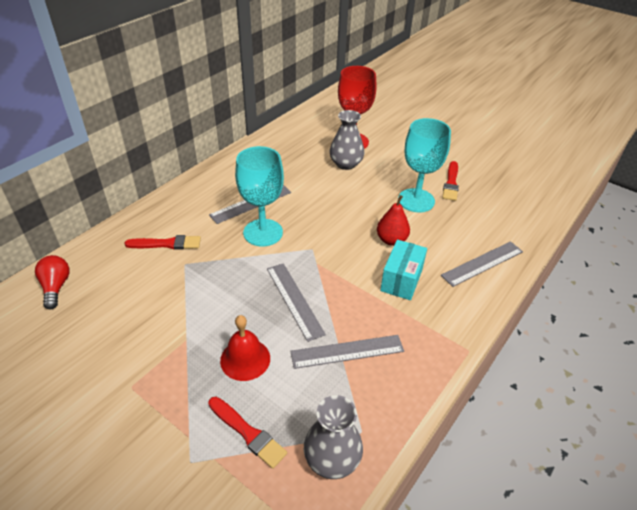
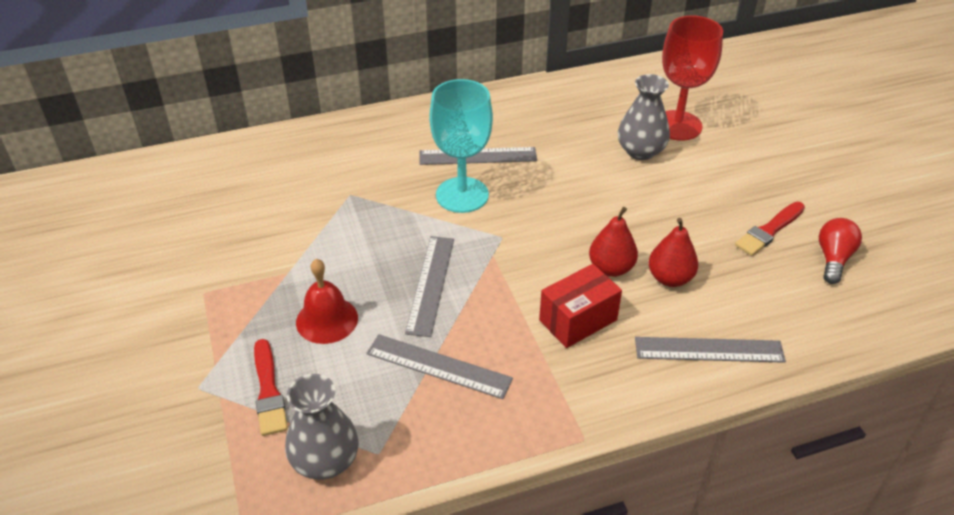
camera: 35 degrees right, 0 degrees up
(56, 287) = (214, 166): red light bulb -> red light bulb (833, 259)
(167, 244) = (350, 165): red brush -> none
(401, 280) = (578, 320): turquoise box -> red box
(416, 200) = (694, 233): turquoise goblet -> none
(427, 232) = (670, 278): none -> red pear

